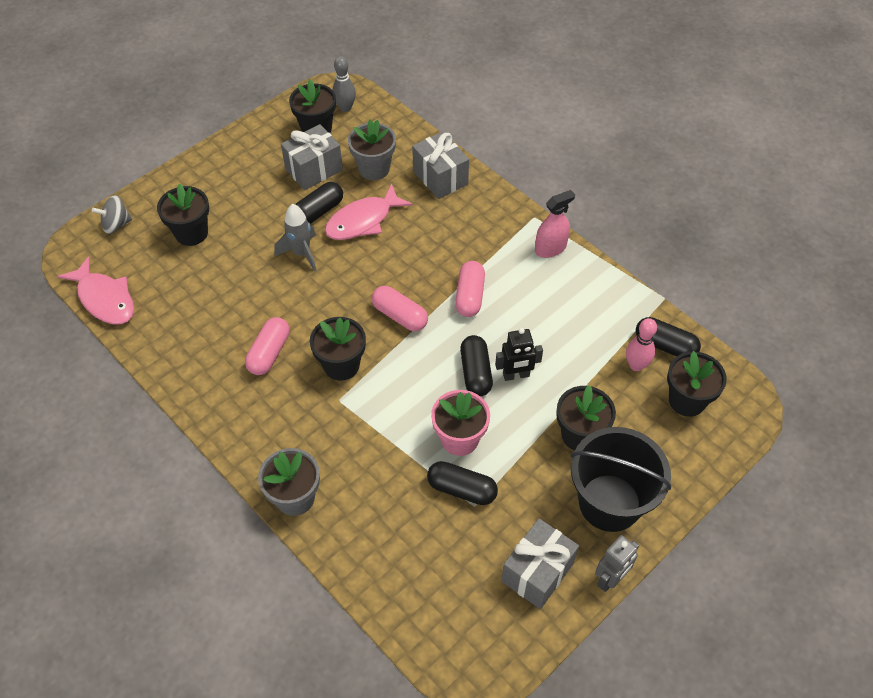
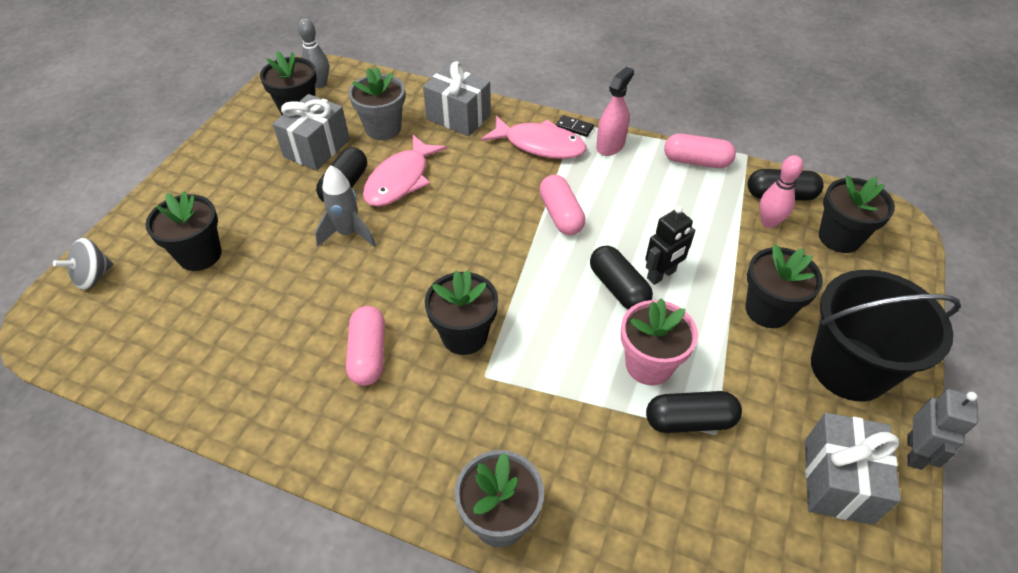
camera: 25 degrees left, 5 degrees down
(105, 299) = (114, 368): pink fish -> pink fish (540, 145)
(400, 316) = (499, 259): pink capsule -> pink capsule (696, 161)
(531, 220) = (574, 127): none -> black domino

